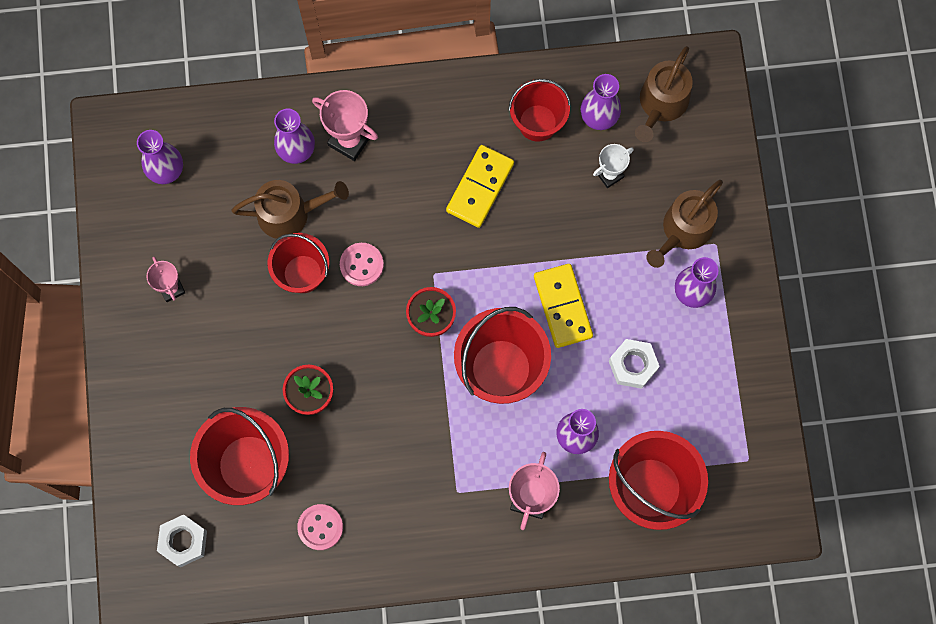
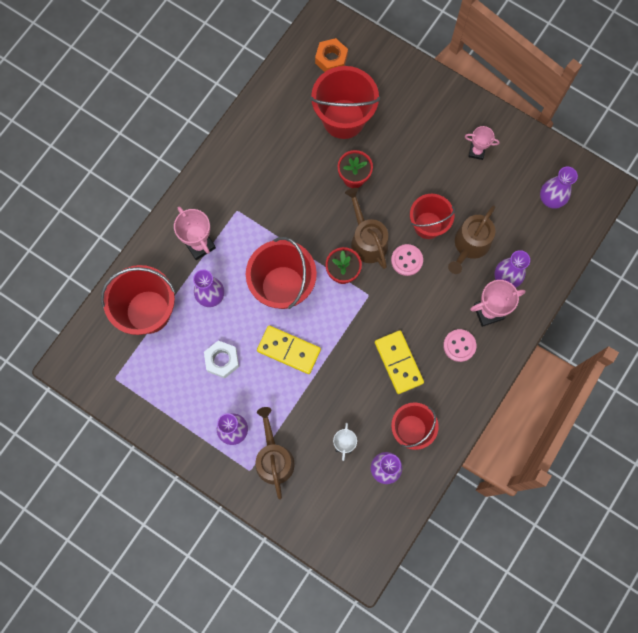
camera: 130 degrees right, 0 degrees up
(183, 541) = (331, 59): white nut -> orange nut
(320, 527) = (279, 129): pink button -> pink button (459, 345)
(661, 104) = (362, 515): brown watering can -> brown watering can (367, 240)

